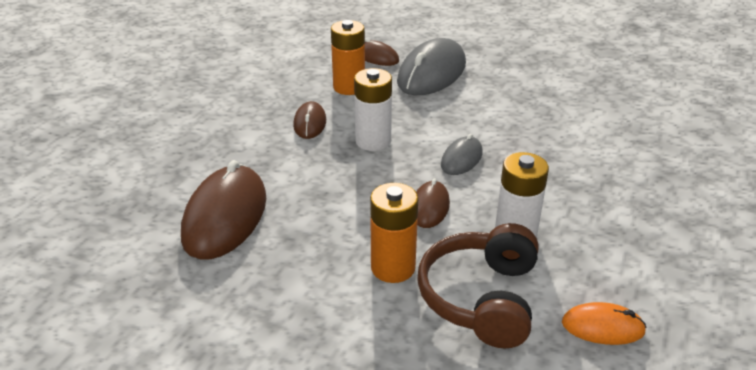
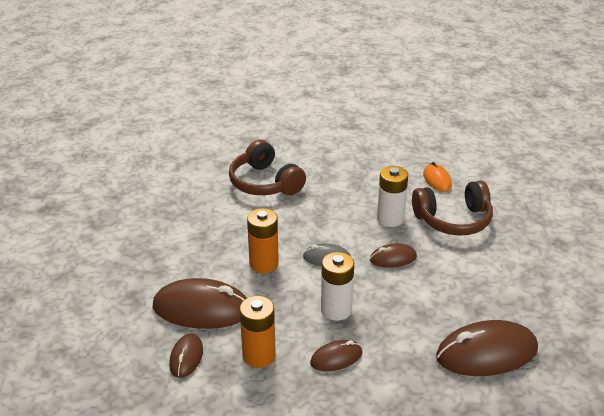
camera: 115 degrees left, 0 degrees up
(393, 268) = (461, 257): orange battery -> orange battery (264, 264)
(432, 73) = (202, 309): grey mouse -> brown mouse
(645, 155) = (265, 183): none -> brown headphones

